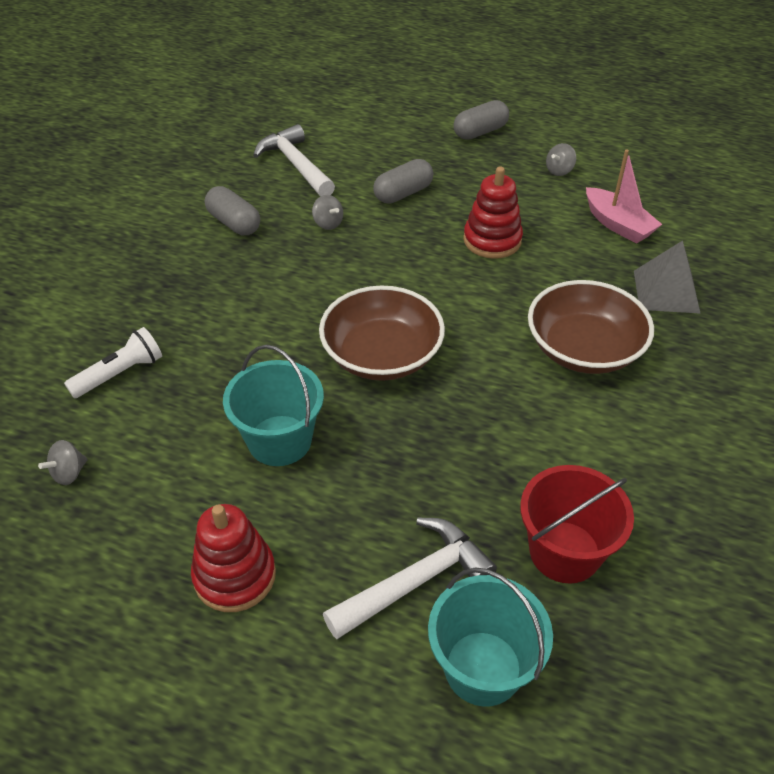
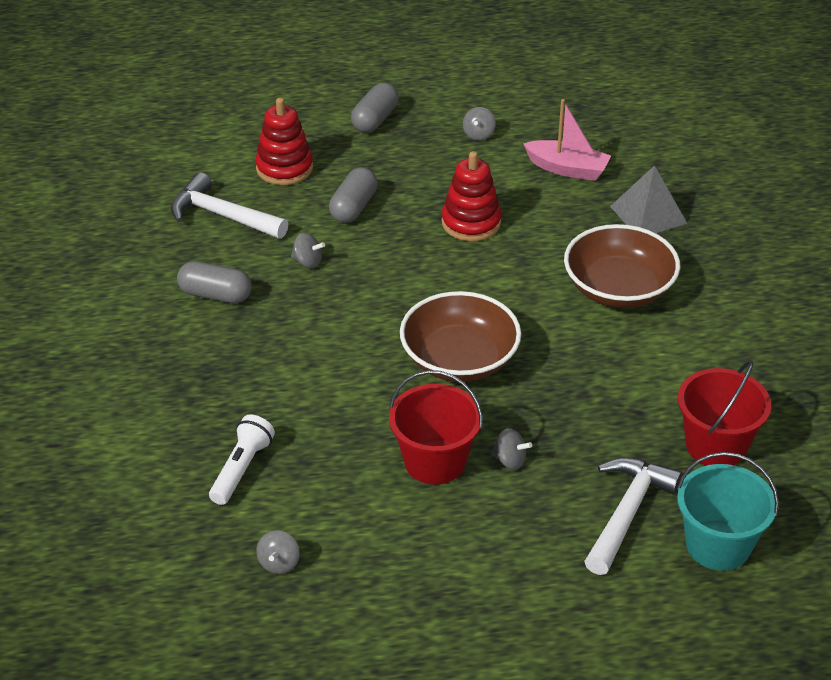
camera: 30 degrees left, 5 degrees down
(235, 576) = (490, 571): red stacking toy -> red stacking toy (284, 168)
(279, 440) = (435, 461): turquoise bucket -> red bucket
(347, 471) = (510, 460): none -> grey spinning top

